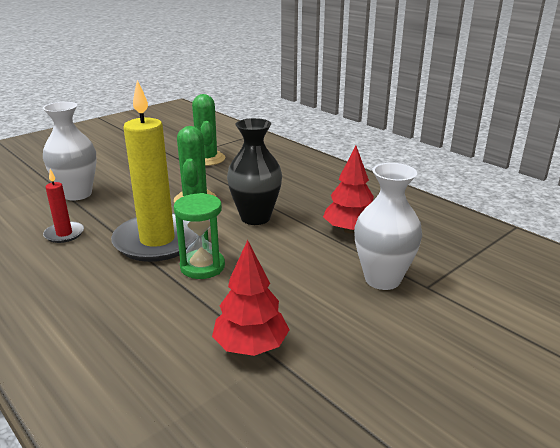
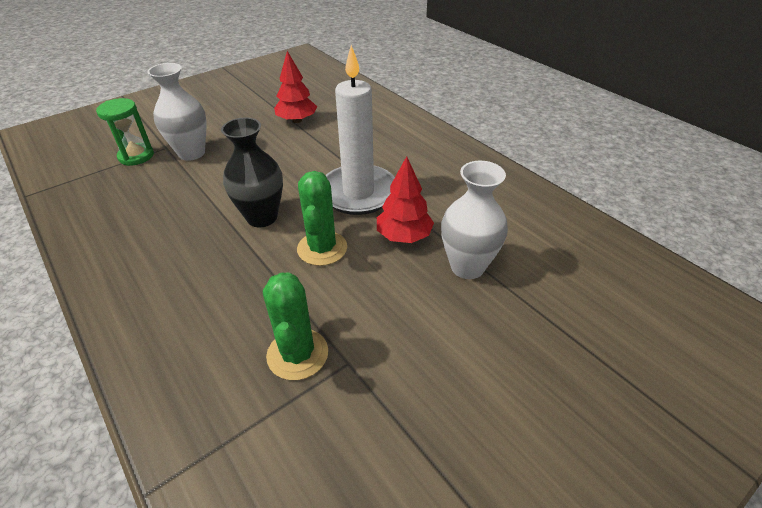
camera: 175 degrees left, 15 degrees up
(64, 234) = (447, 204): red candle -> none
(157, 241) = (358, 193): yellow candle -> white candle
(202, 267) = (320, 167): green hourglass -> green hourglass (136, 156)
(350, 230) = (180, 198): red tree -> red tree (404, 236)

